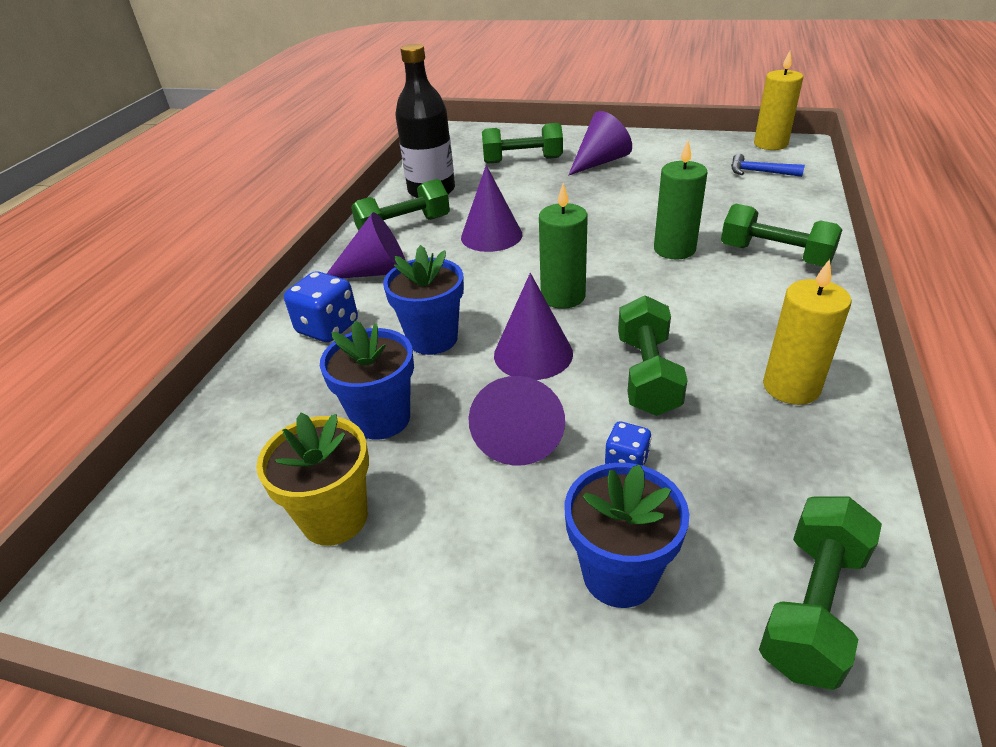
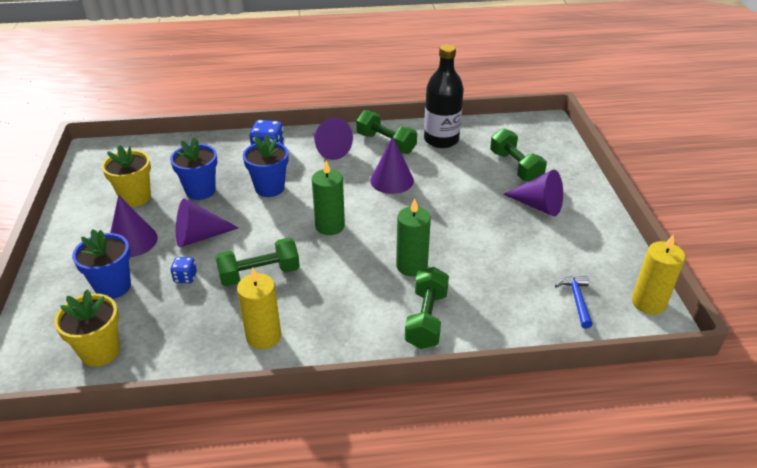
camera: 65 degrees right, 0 degrees up
(533, 354) = (267, 227): purple cone -> purple cone (132, 241)
(812, 606) = (100, 351): green dumbbell -> yellow flower pot

